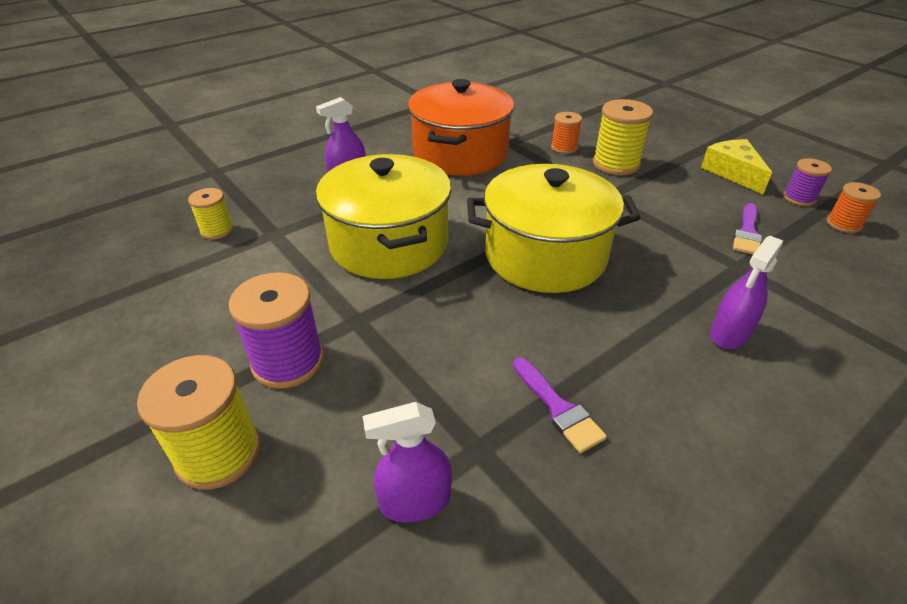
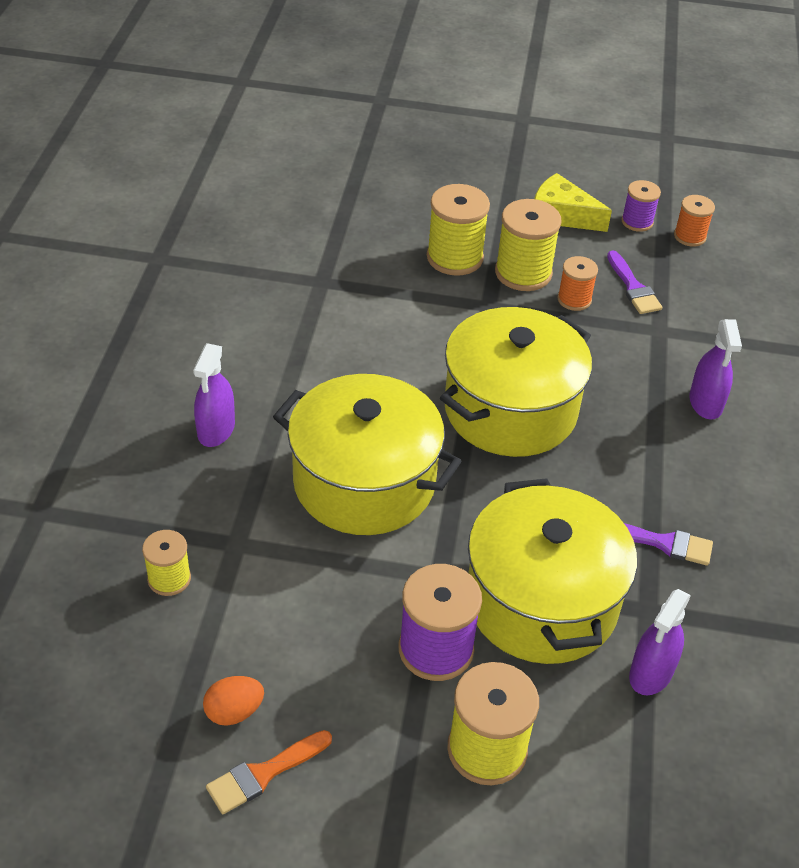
camera: 45 degrees left, 5 degrees up
(90, 358) = (264, 773): none -> orange brush
(134, 313) = (234, 712): none -> orange egg
(401, 383) = (541, 601): none -> yellow pot
(460, 153) = (289, 325): orange pot -> none
(564, 147) = (383, 259): orange spool -> orange spool (574, 299)
(658, 190) = (523, 273): none -> yellow spool

